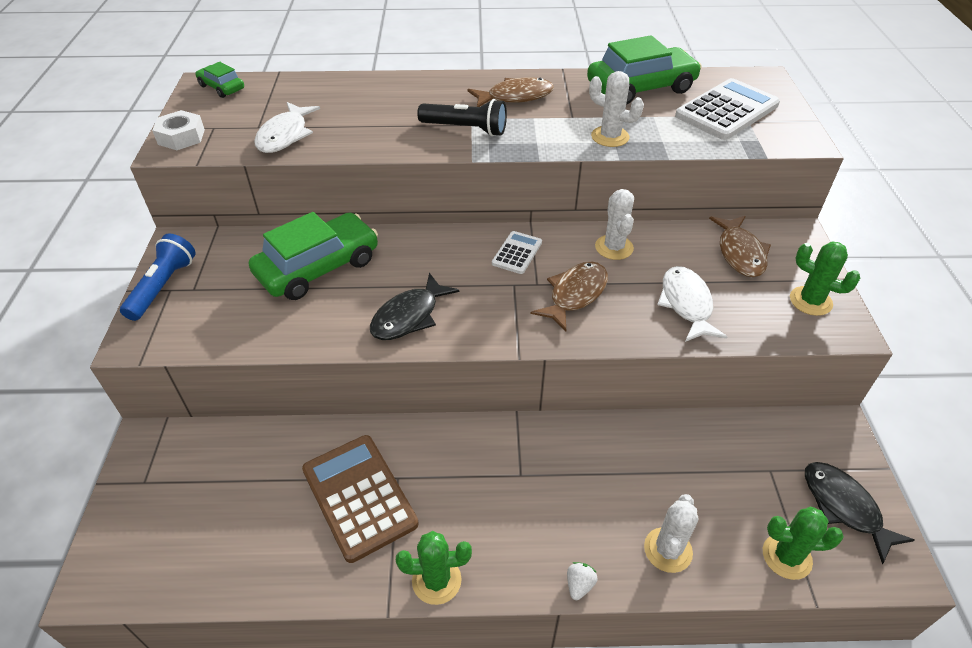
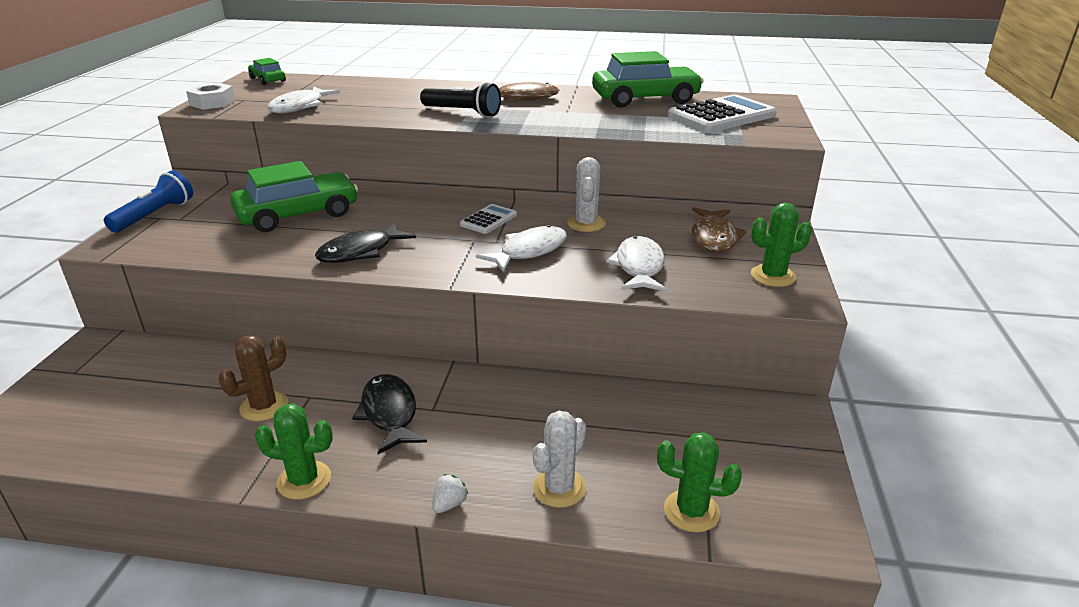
camera: 10 degrees right, 15 degrees down
(359, 497) = (264, 406): brown calculator -> brown cactus
(575, 294) = (529, 251): brown fish -> white fish
(610, 137) = (595, 124): white cactus -> none
(810, 301) = (773, 276): green cactus -> green cactus turned 60 degrees counterclockwise
(844, 507) = (776, 477): black fish -> black fish (389, 413)

